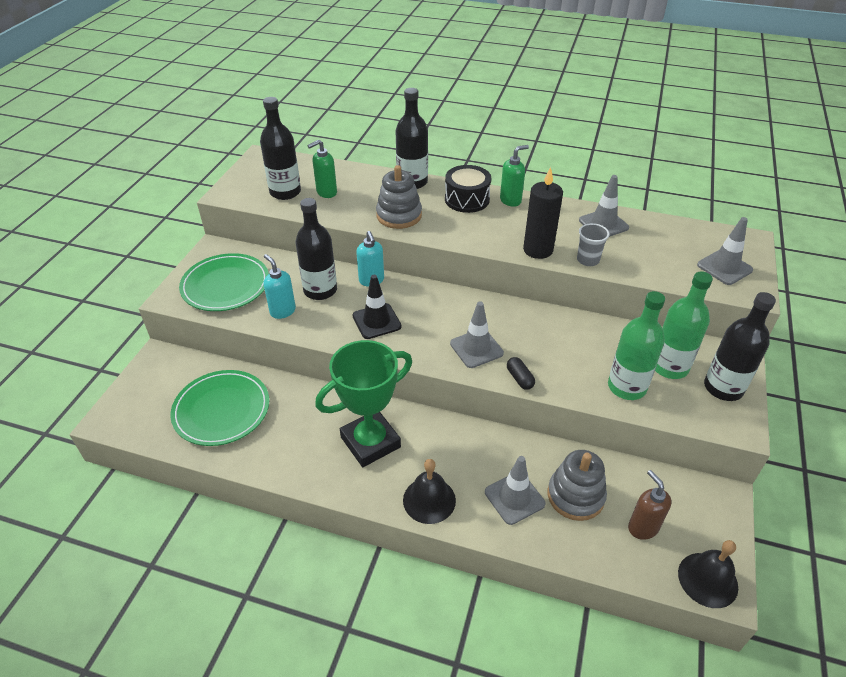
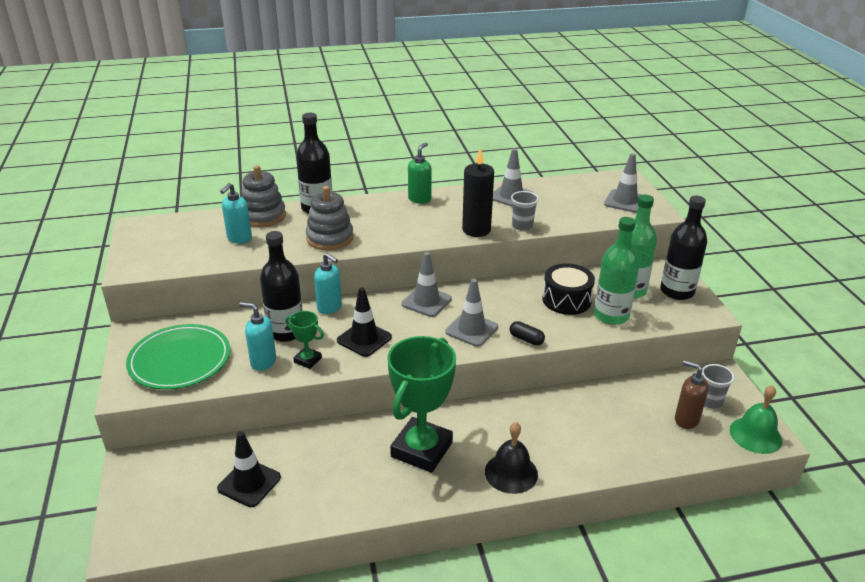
camera: 30 degrees left, 10 degrees down
(221, 410) = (249, 483): green plate -> black traffic cone
(285, 192) = (195, 250): black bottle -> none
(317, 323) = (307, 360): none -> green trophy
(326, 192) = (239, 239): green soap dispenser -> turquoise soap dispenser
(467, 199) = (380, 208): black drum -> black drum (566, 300)
(514, 498) = (578, 440): grey traffic cone -> grey traffic cone (426, 301)
(575, 496) = (621, 418): grey stacking toy -> grey stacking toy (263, 216)
(686, 520) = (710, 401): none -> grey cup
(707, 579) = (755, 435): black bell -> green bell

